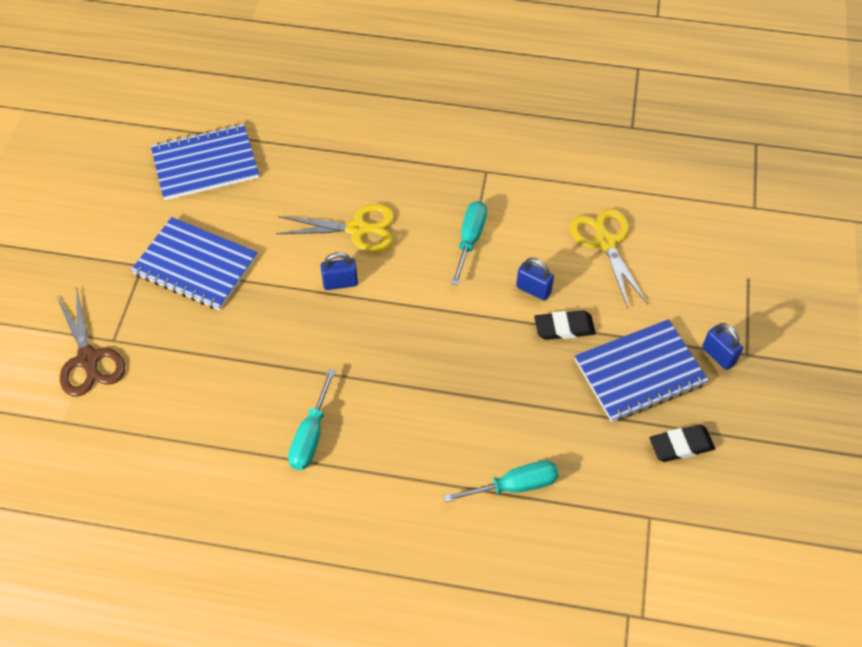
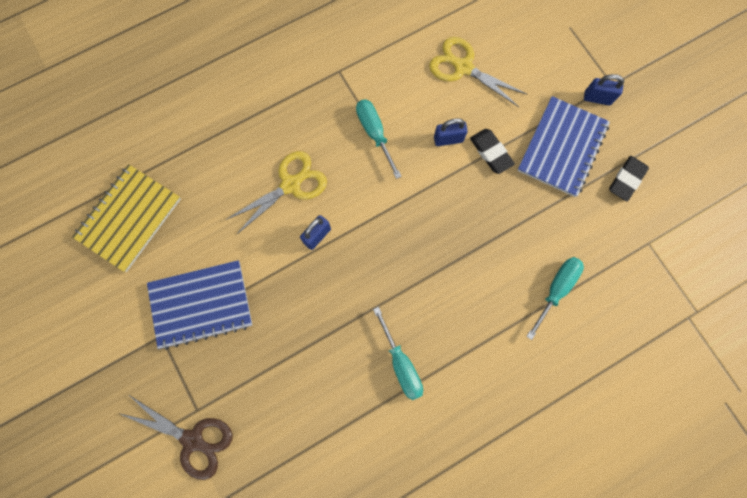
camera: 40 degrees left, 20 degrees up
(205, 164) = (129, 218): blue notebook -> yellow notebook
(564, 328) = (491, 152): black eraser -> black eraser turned 75 degrees counterclockwise

